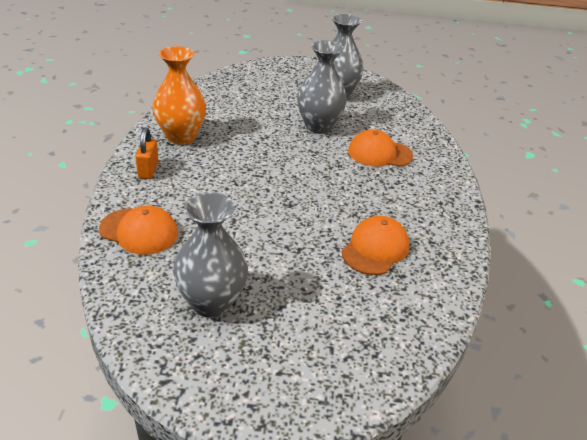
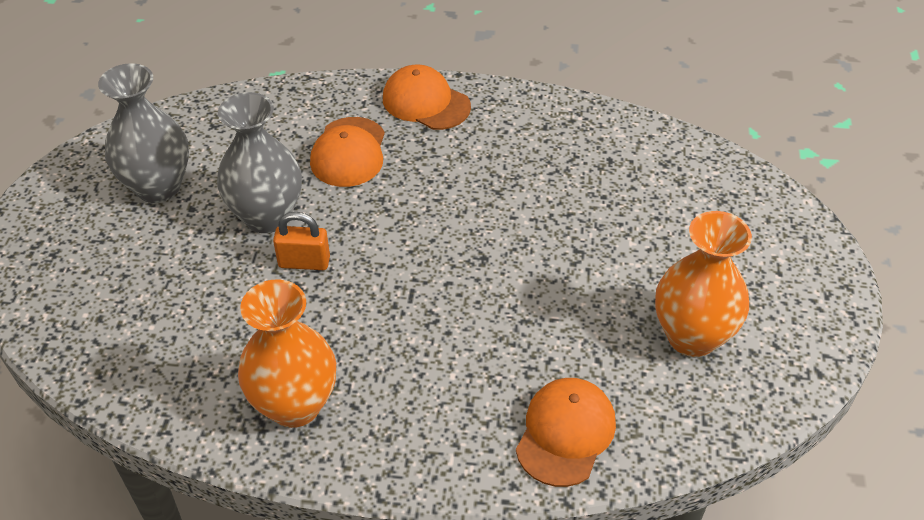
camera: 85 degrees left, 10 degrees up
(148, 170) = (403, 442): orange padlock -> orange padlock (304, 262)
(211, 303) = (692, 337): grey vase -> orange vase
(375, 249) = (566, 178): orange cap -> orange cap (426, 102)

